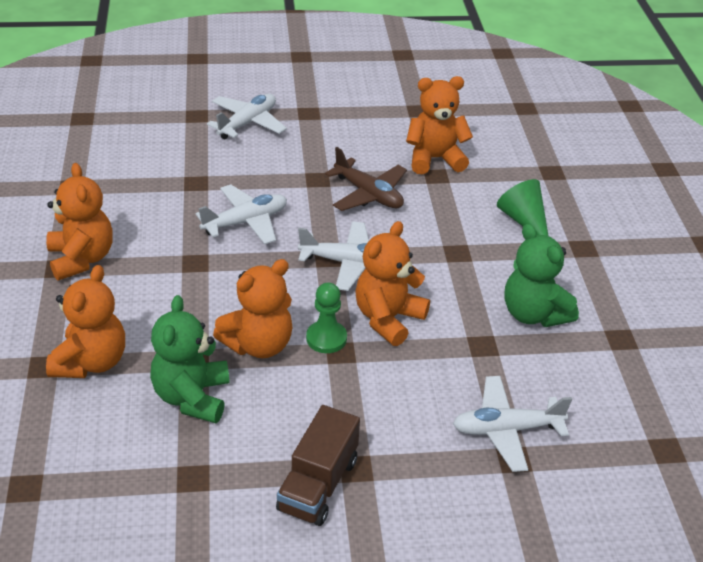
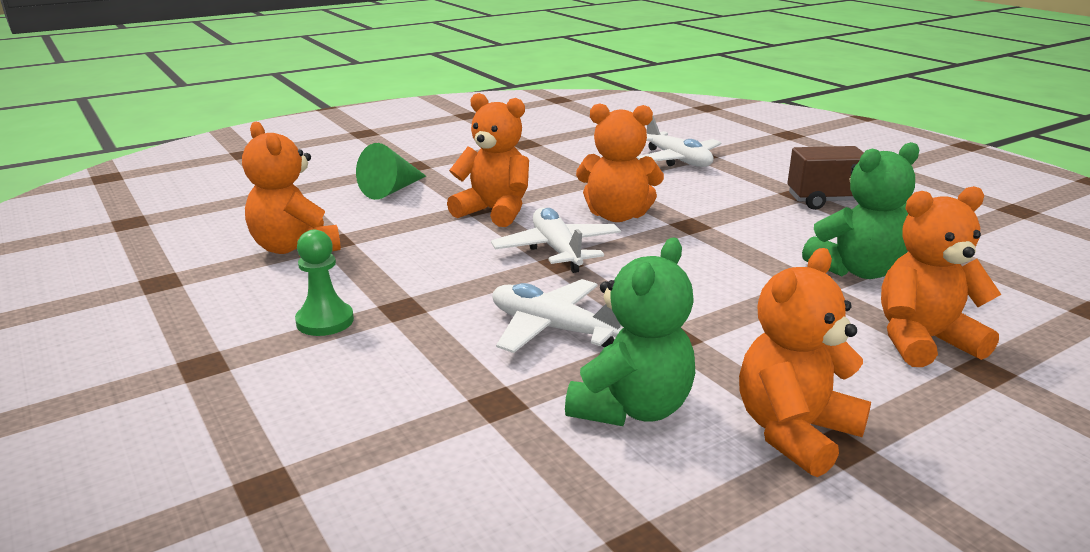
camera: 115 degrees left, 15 degrees down
(247, 123) = (270, 414): white plane -> none
(258, 345) = (742, 260): orange teddy bear -> orange teddy bear (494, 212)
(326, 338) = (683, 234): green pawn -> green pawn (325, 321)
(368, 194) = (410, 268): brown plane -> none
(533, 314) = (533, 169): green teddy bear -> green teddy bear (631, 408)

